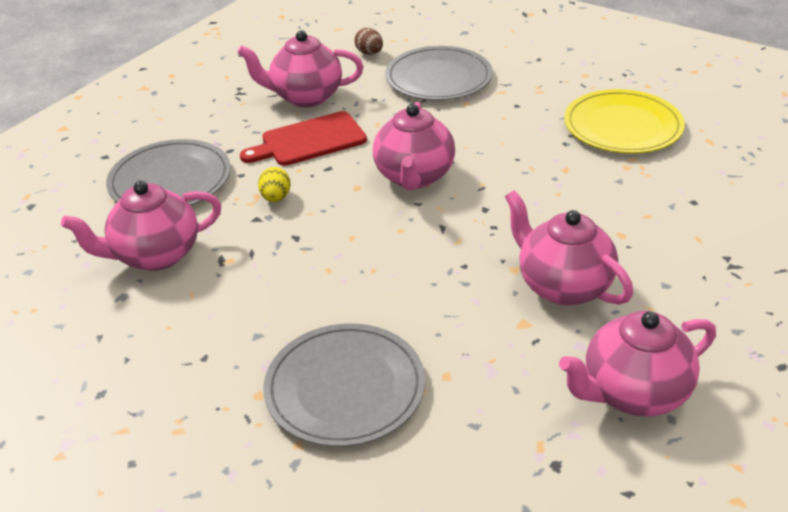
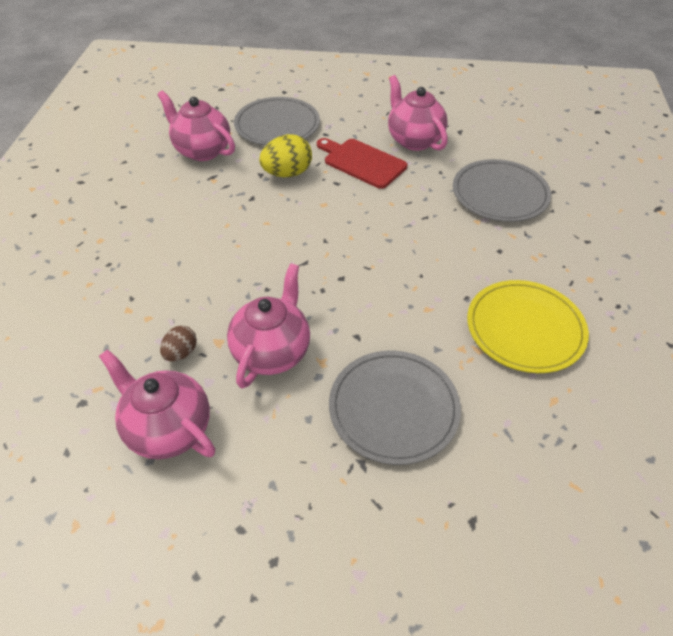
camera: 60 degrees right, 10 degrees up
(276, 198) = (287, 173): yellow egg -> yellow egg, size x1.71
(345, 388) = (118, 274): grey plate -> grey plate (393, 408)
(369, 53) = (501, 147): brown egg -> brown egg (181, 353)
(414, 177) = (355, 227): pink teapot -> none

